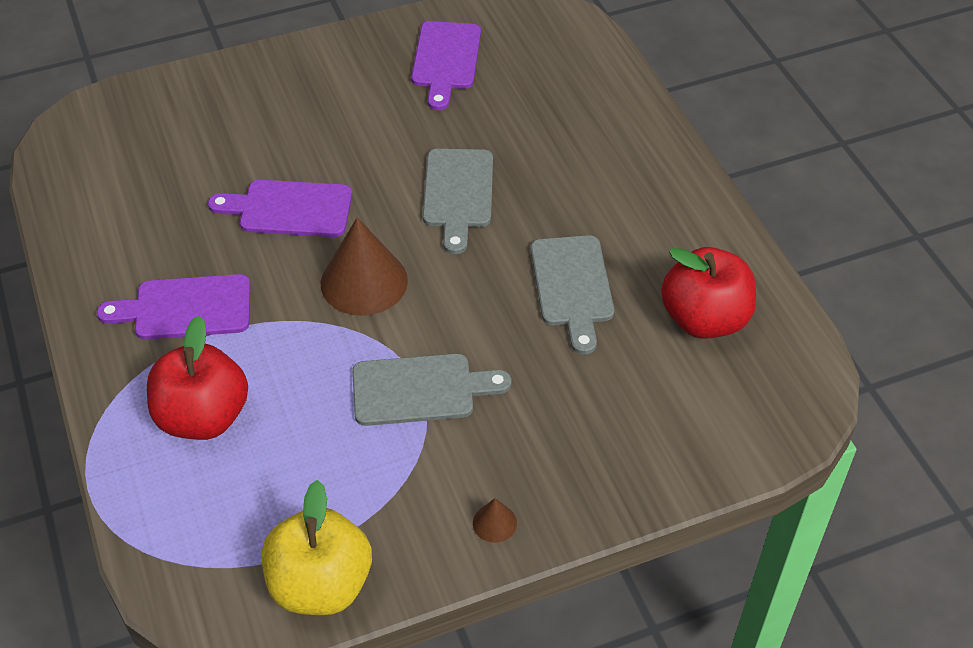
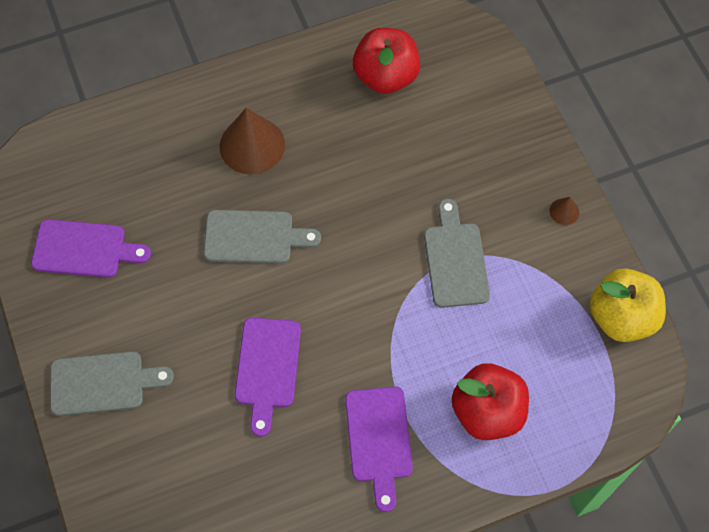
camera: 90 degrees left, 15 degrees up
(364, 281) = (350, 304): brown cone -> brown cone (252, 145)
(572, 286) = (355, 158): grey cutting board -> grey cutting board (103, 383)

